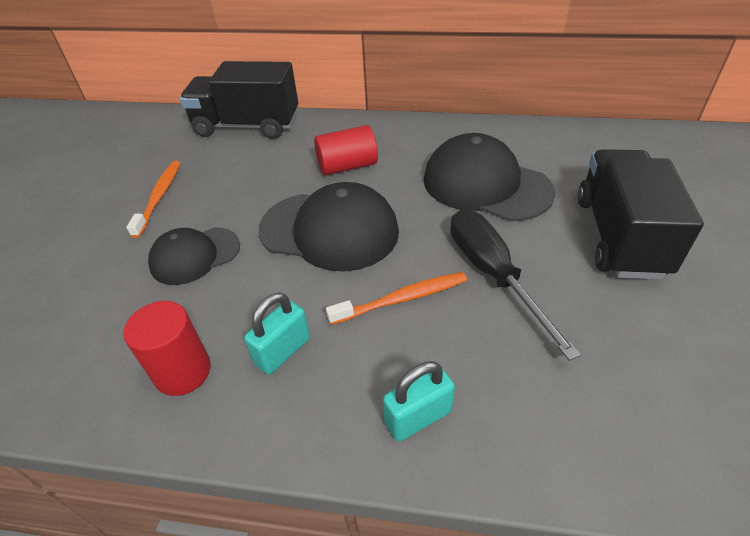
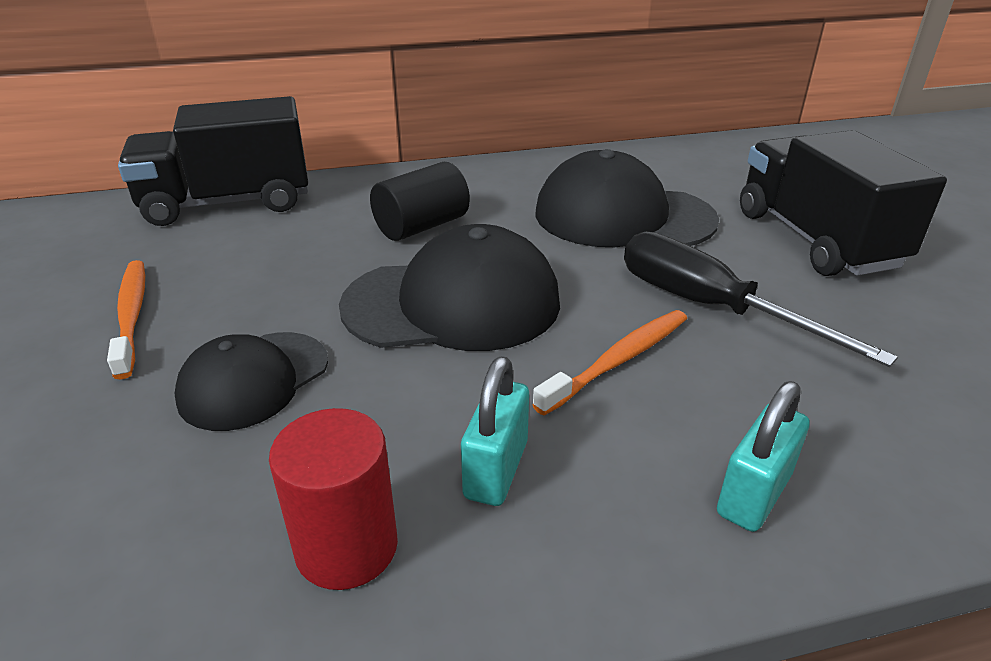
camera: 25 degrees left, 10 degrees down
(347, 166) = (422, 226): red cylinder -> black cylinder

